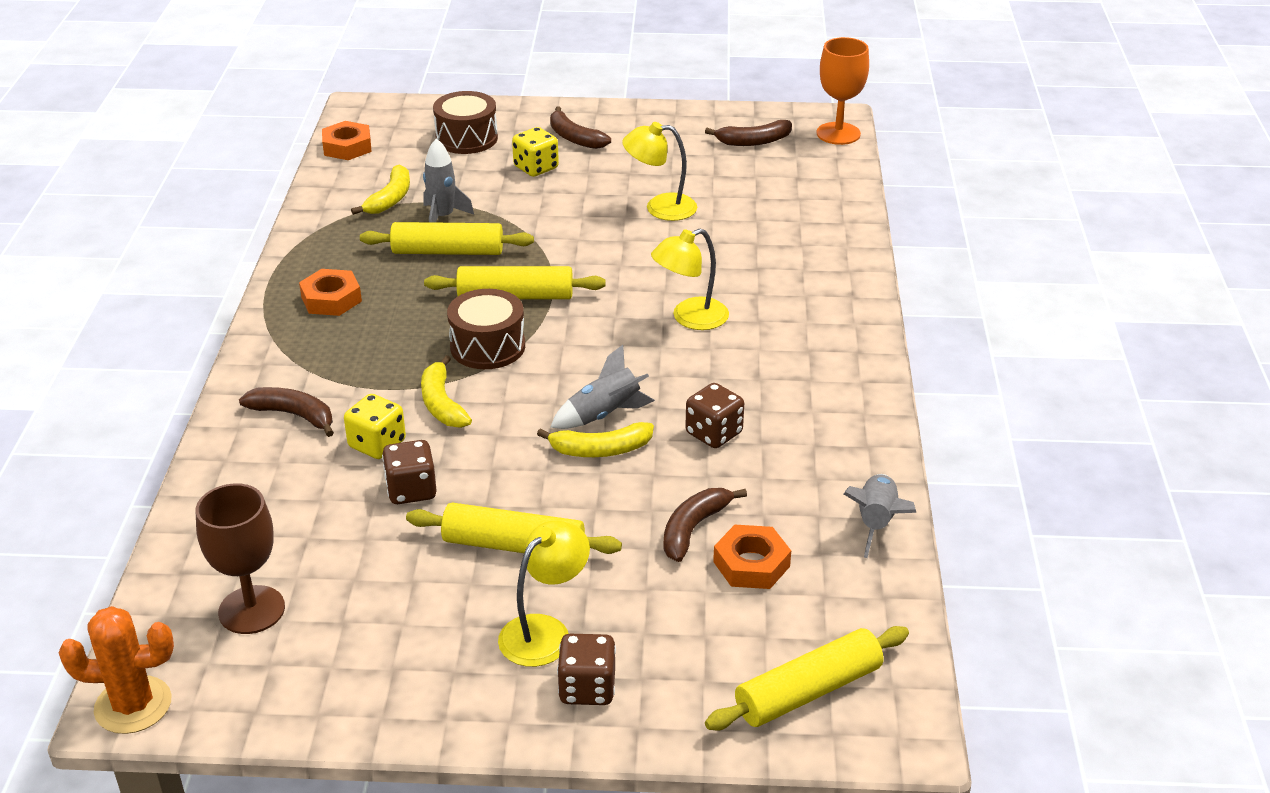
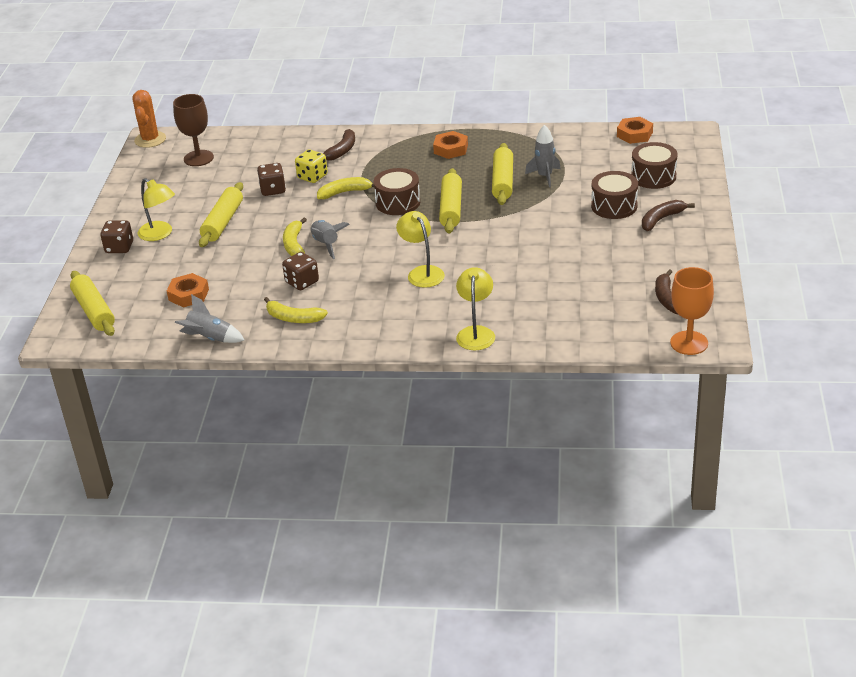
camera: 95 degrees right, 0 degrees up
(390, 199) = (567, 156): yellow banana -> yellow banana (293, 318)
(536, 168) = (614, 206): yellow dice -> brown drum
(660, 207) = (562, 258): yellow lamp -> yellow lamp (476, 333)
(693, 529) = (221, 276): brown banana -> none

